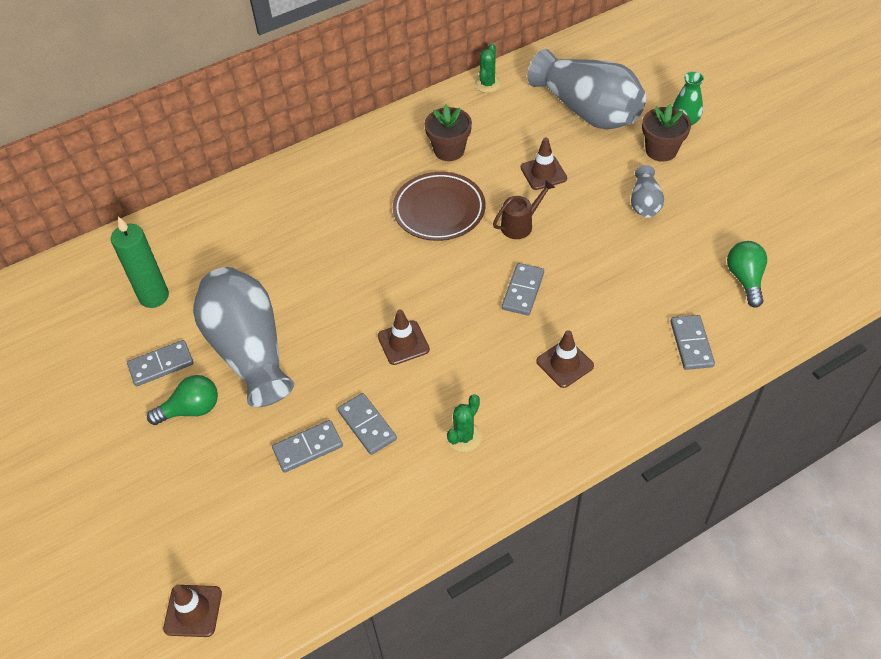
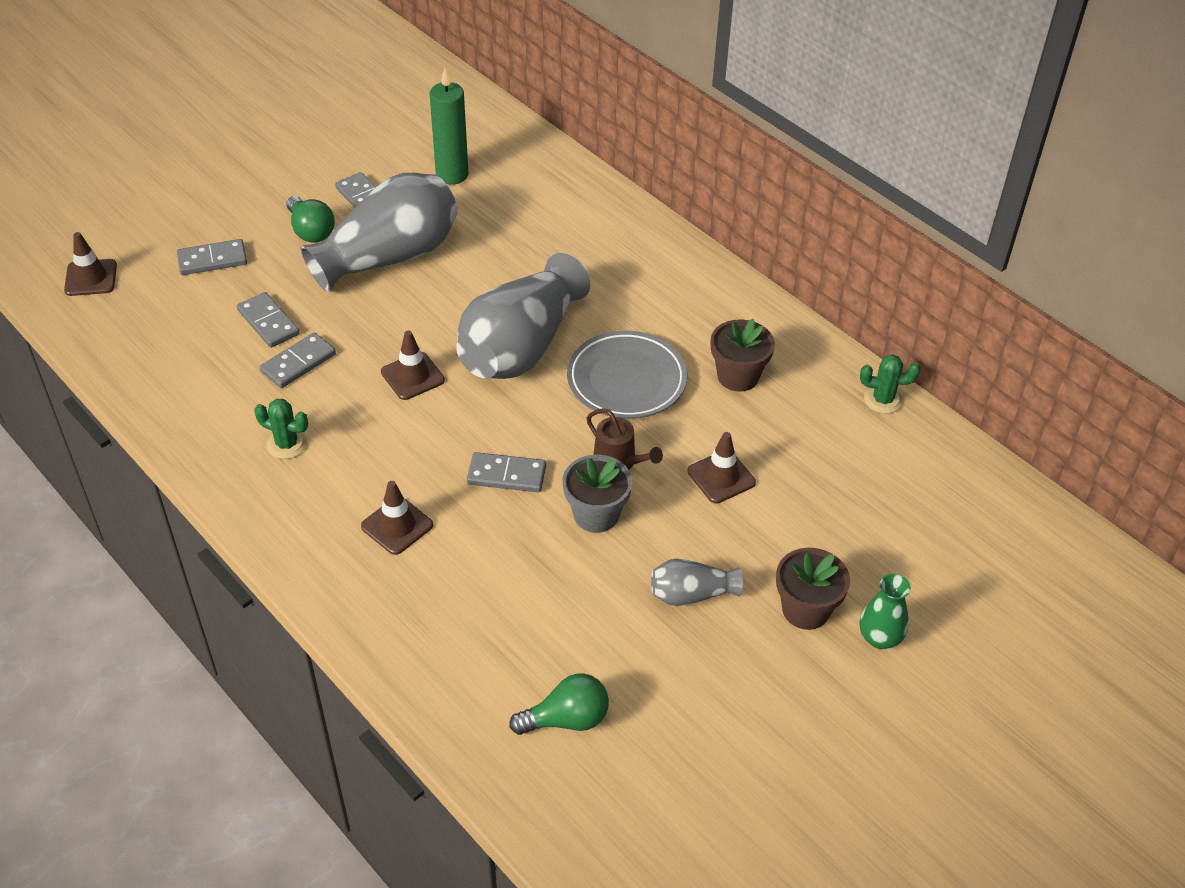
camera: 75 degrees right, 5 degrees down
(439, 210) = (626, 380): brown plate -> grey plate
(569, 243) = (596, 514): none -> grey flower pot
(587, 111) = (864, 516): grey vase -> grey vase (521, 347)
(691, 344) = (442, 657): grey domino -> grey domino (212, 260)

